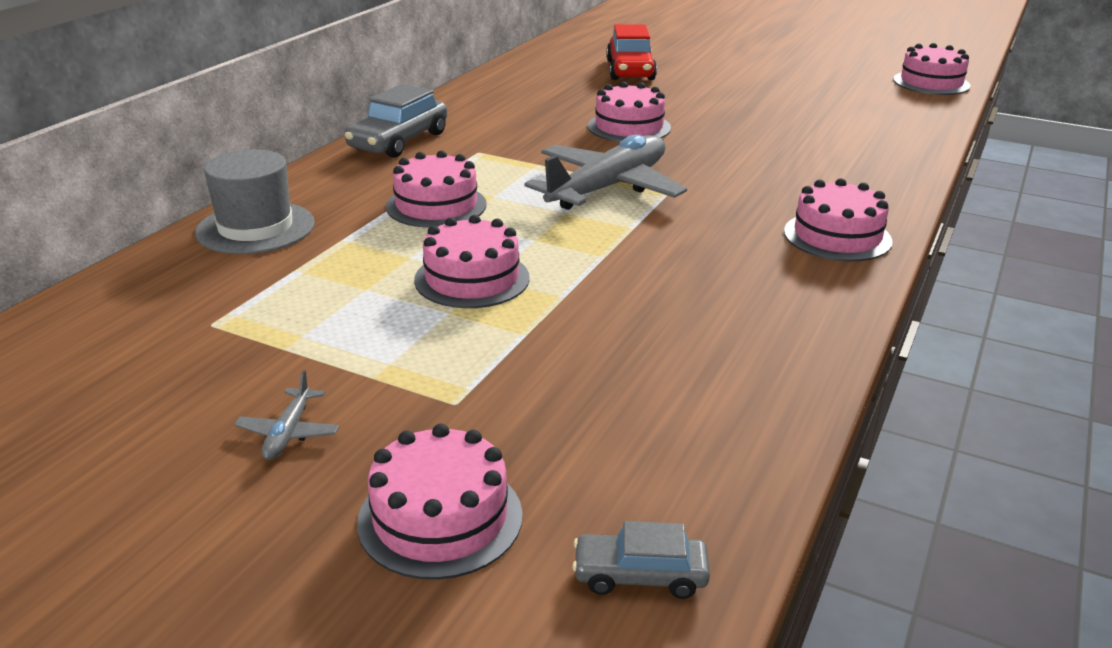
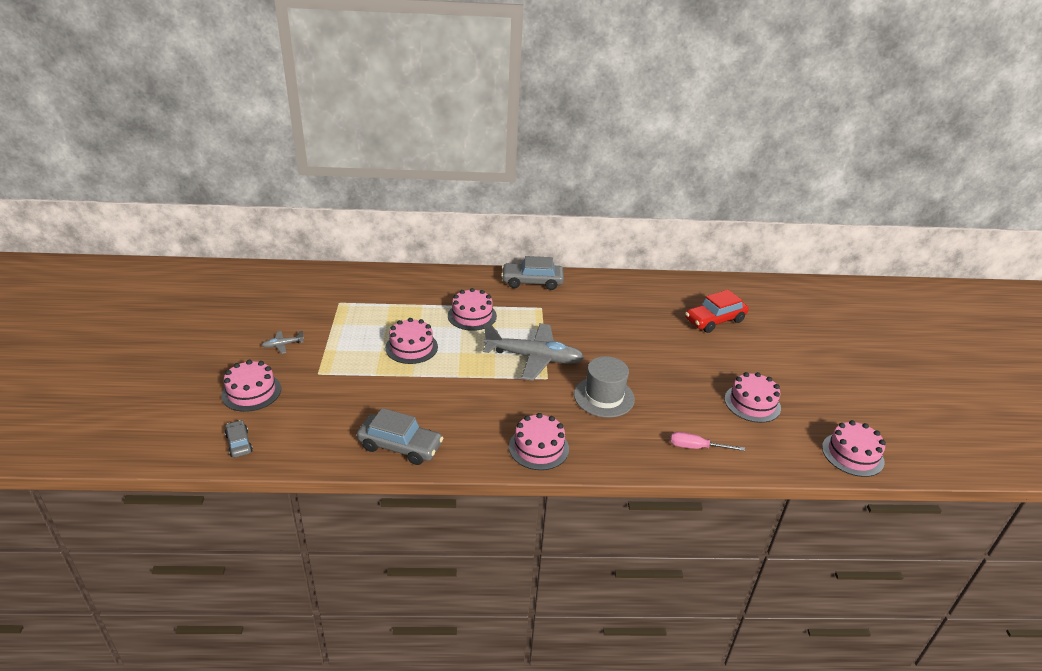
camera: 60 degrees right, 5 degrees up
(255, 228) = (416, 281): grey hat -> grey hat (604, 397)
(629, 127) = (621, 343): pink cake -> pink cake (752, 403)
(771, 354) = (400, 446): none -> grey car
(885, 144) = (696, 447): none -> pink screwdriver

